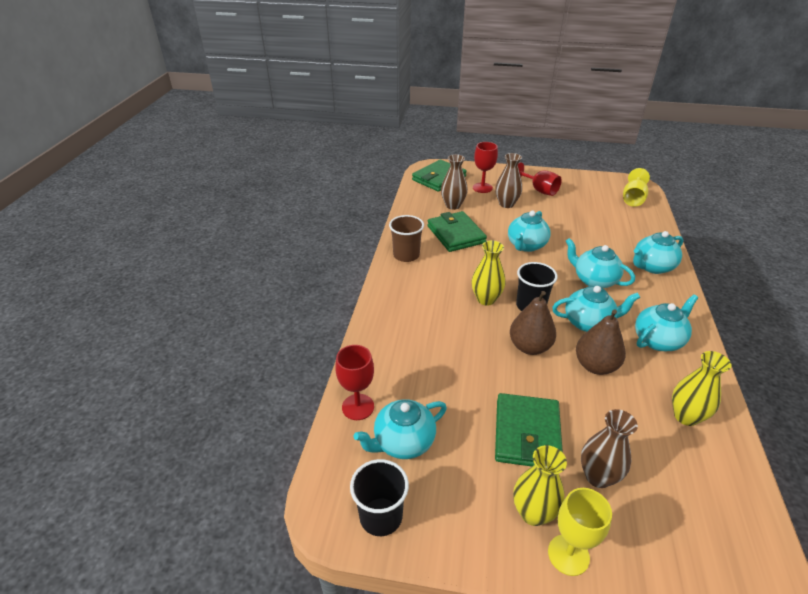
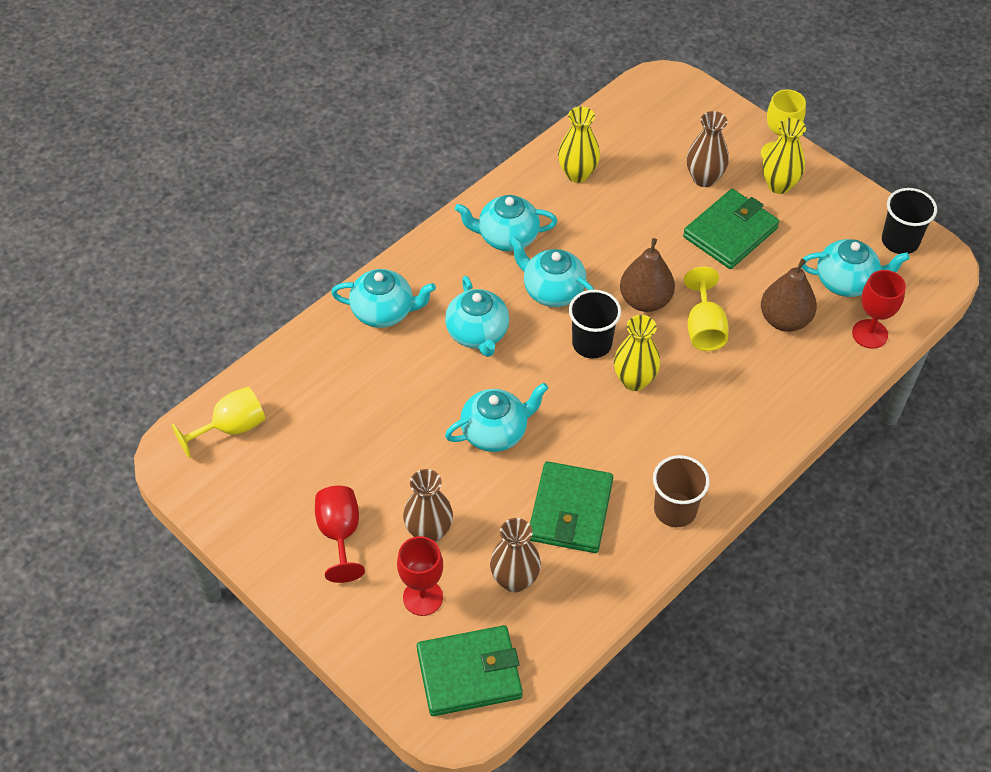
camera: 145 degrees left, 15 degrees up
(475, 349) = (704, 328): none -> yellow goblet
(595, 366) = (602, 249): brown pear -> brown pear (784, 320)

